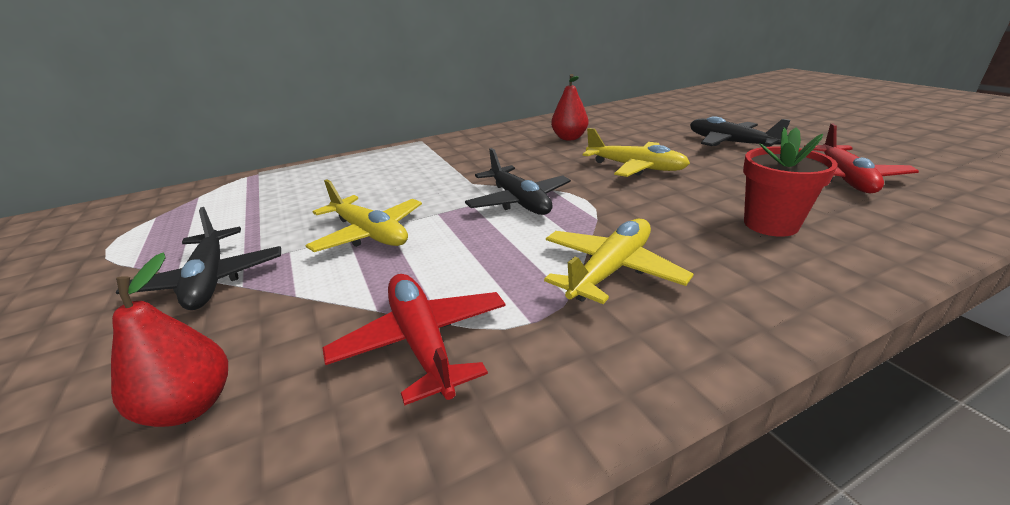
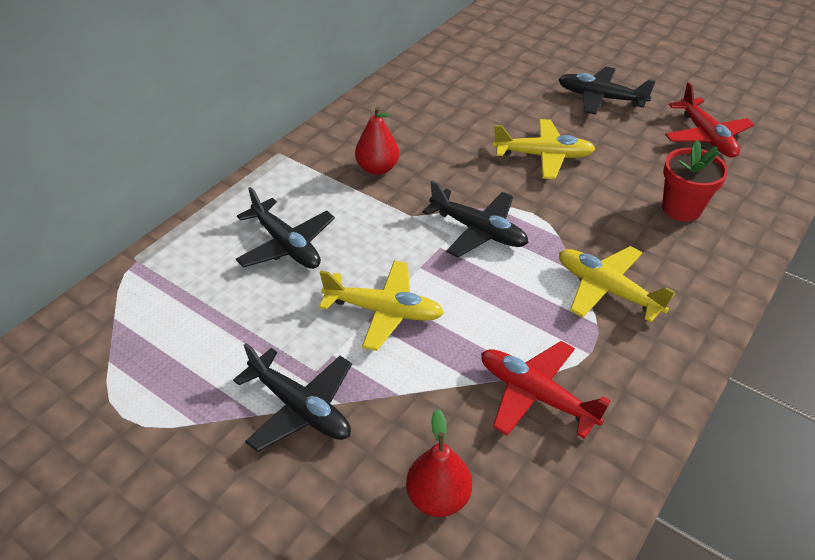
camera: 30 degrees left, 15 degrees up
(357, 182) = (286, 245): none -> black plane
(569, 138) = (446, 116): red pear -> red pear (377, 168)
(611, 270) = (606, 289): yellow plane -> yellow plane turned 60 degrees counterclockwise

